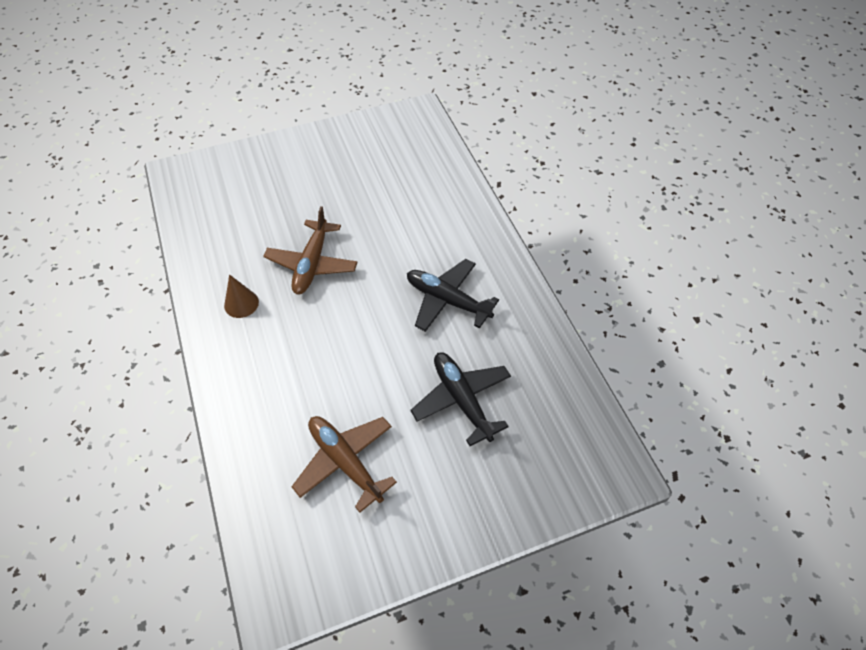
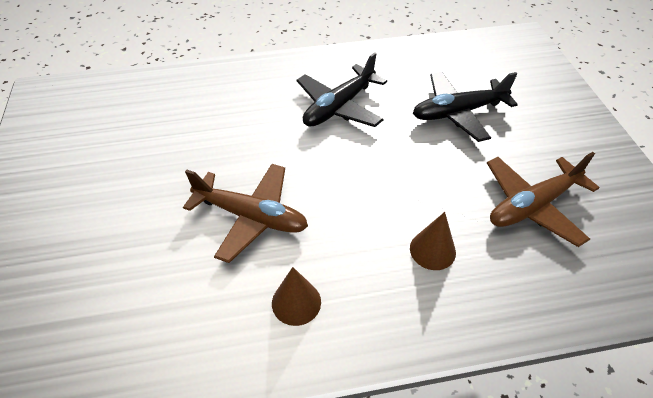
camera: 80 degrees left, 5 degrees down
(290, 383) = (432, 250): none -> brown cone

